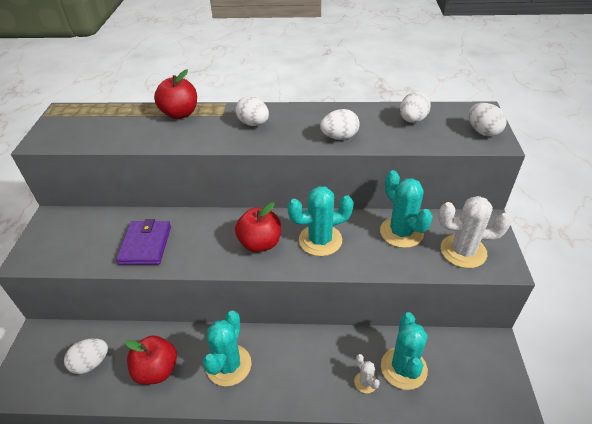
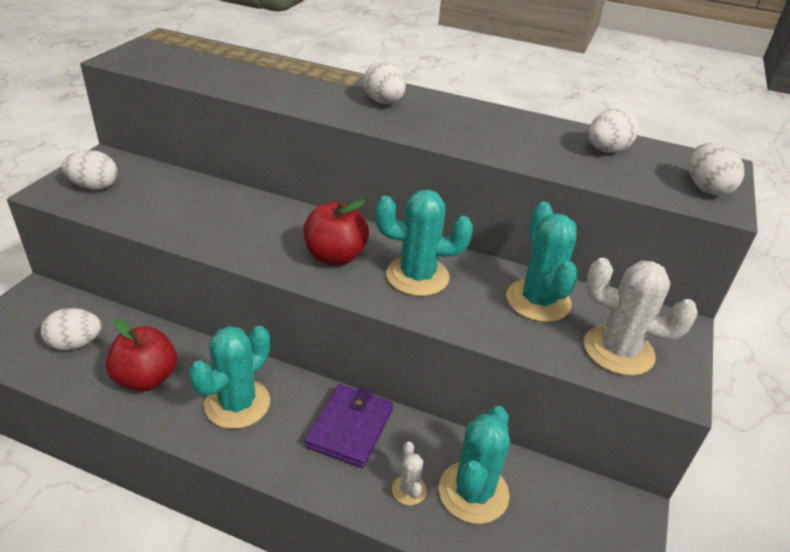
camera: 15 degrees right, 5 degrees down
(145, 245) = (193, 216): purple wallet -> purple wallet (350, 427)
(180, 114) = (299, 71): red apple -> none
(339, 137) = (489, 143): white egg -> white egg (94, 186)

